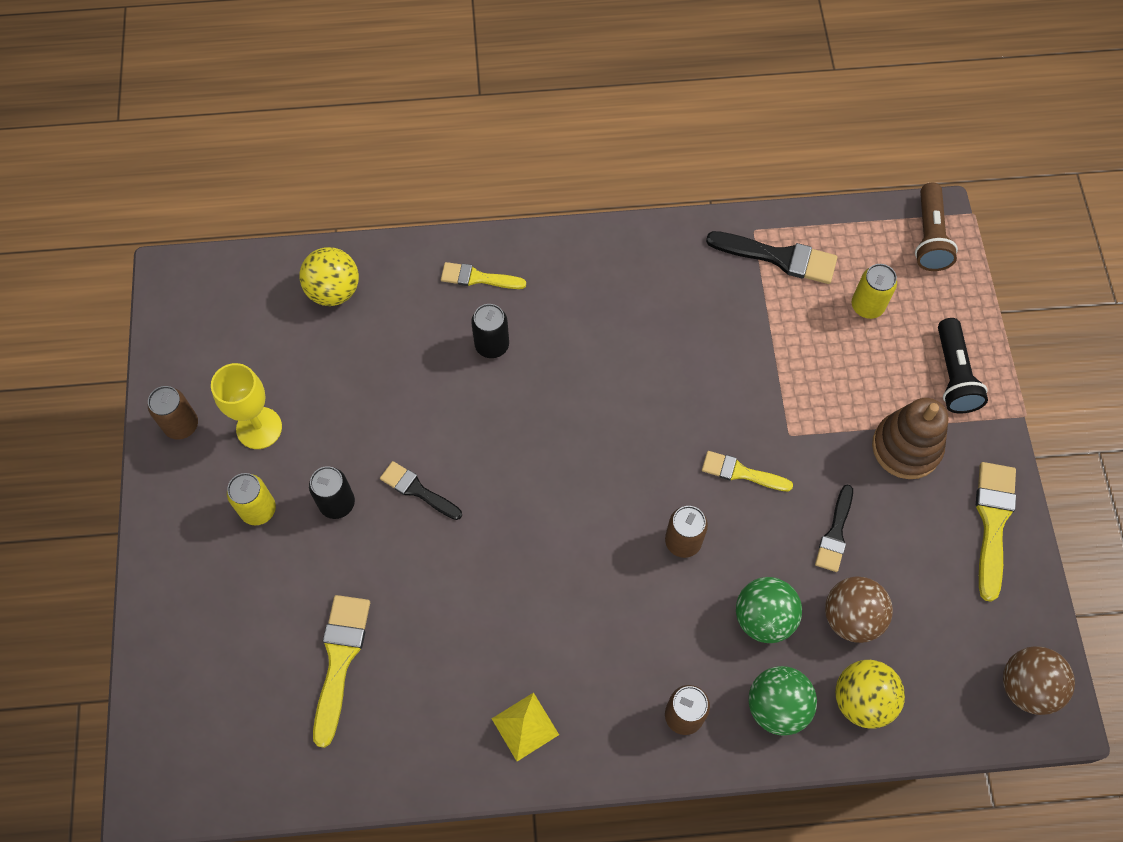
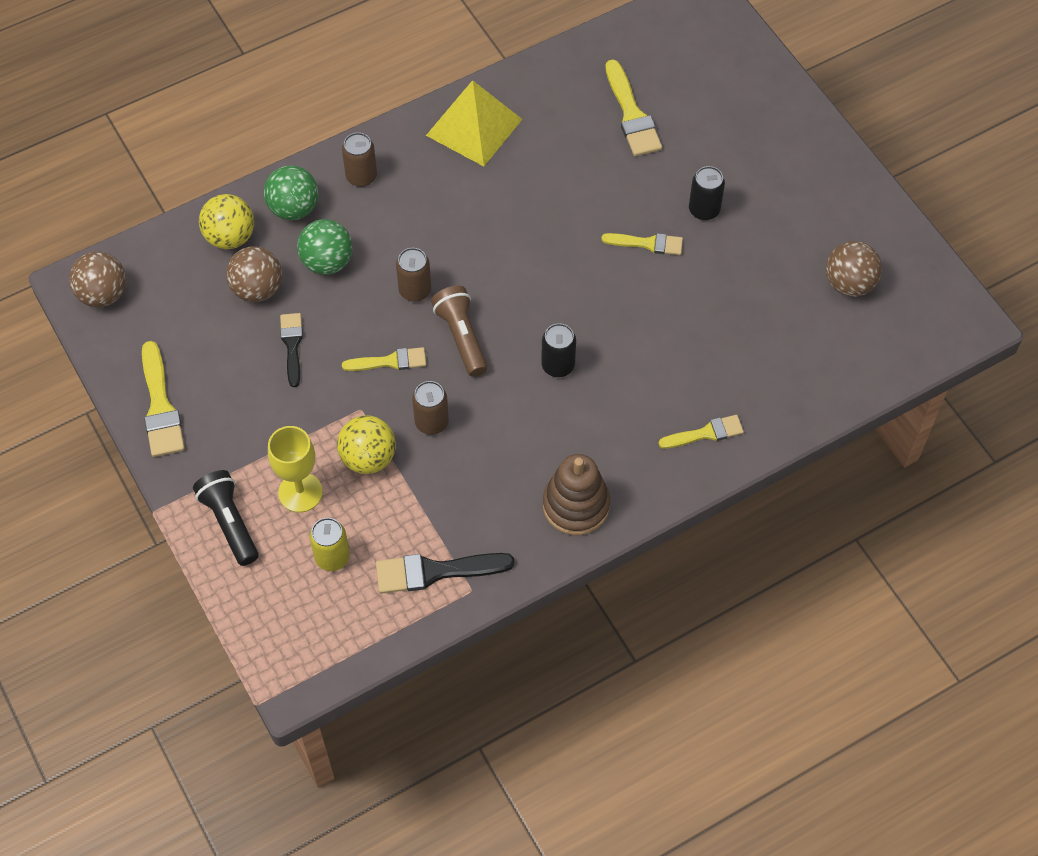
camera: 155 degrees right, 5 degrees down
(181, 425) = (867, 215): brown can -> brown can (431, 422)
(252, 361) = (849, 283): none -> brown ball
(258, 510) = (761, 182): yellow can -> none
(259, 428) = (804, 237): yellow goblet -> yellow goblet (300, 492)
(334, 291) = (824, 369): yellow ball -> yellow ball (368, 458)
(418, 490) = (647, 243): black brush -> yellow brush
(492, 345) = (657, 379): black can -> black can (558, 365)
(525, 726) = (474, 127): yellow pyramid -> yellow pyramid, size x1.79
(906, 447) = (254, 439): brown stacking toy -> brown stacking toy (576, 505)
(929, 237) = (294, 657): brown flashlight -> brown flashlight (461, 337)

